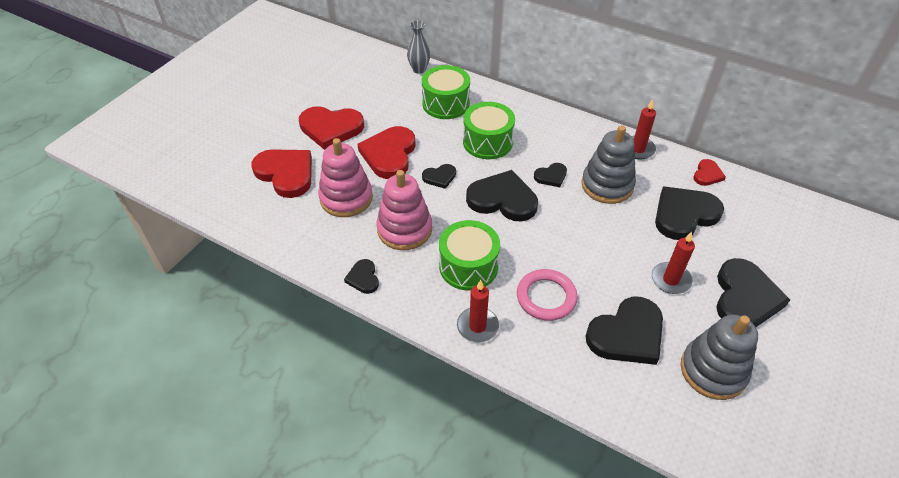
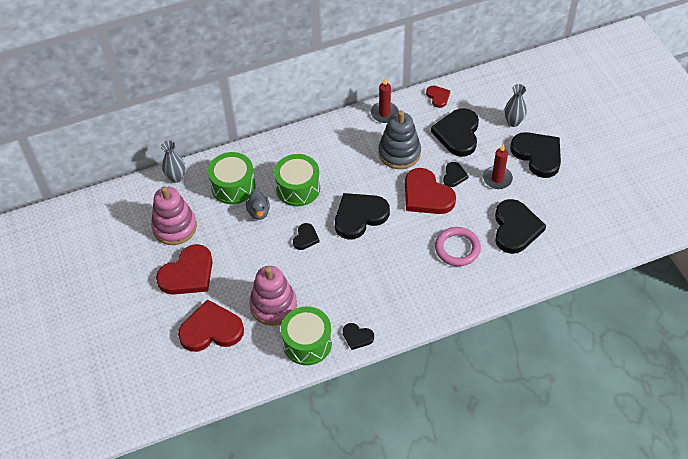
camera: 50 degrees left, 5 degrees up
(389, 154) = (254, 254): red heart -> red heart (426, 195)
(404, 229) = (335, 288): pink stacking toy -> pink stacking toy (175, 227)
(436, 133) = (259, 212): none -> grey duck
(468, 266) = (399, 272): green drum -> green drum (307, 343)
(477, 326) = (448, 298): red candle -> none
(551, 176) = (364, 176): black heart -> black heart (454, 176)
(713, 370) = (569, 208): grey stacking toy -> none
(758, 250) = (513, 122): none -> grey vase

